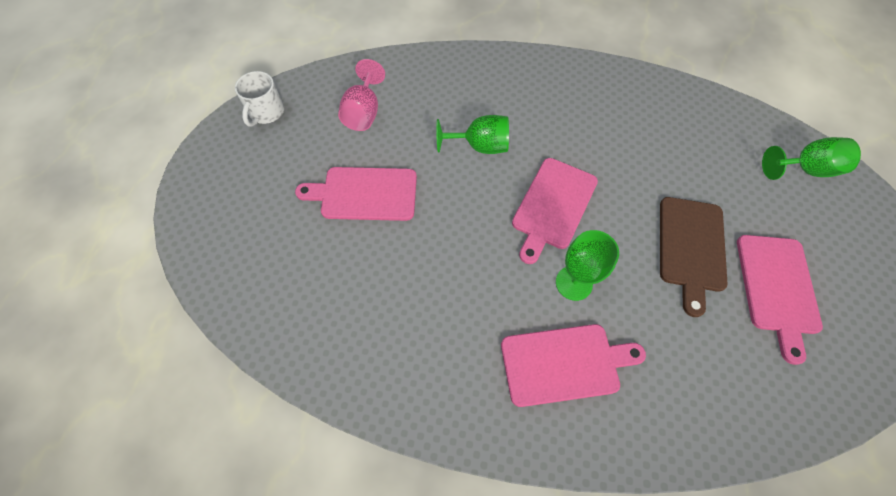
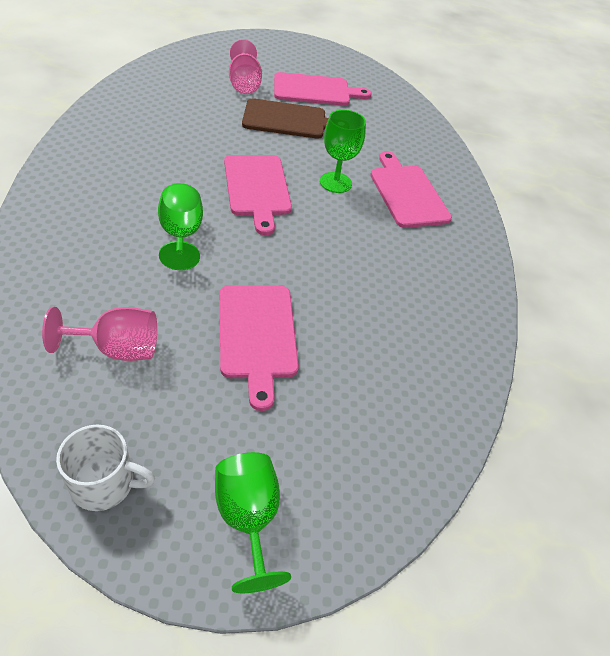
camera: 105 degrees left, 15 degrees down
(553, 206) = (257, 188): pink cutting board -> pink cutting board turned 60 degrees clockwise
(758, 206) = (244, 84): none -> pink goblet
(805, 169) = (206, 58): green goblet -> green goblet (248, 518)

